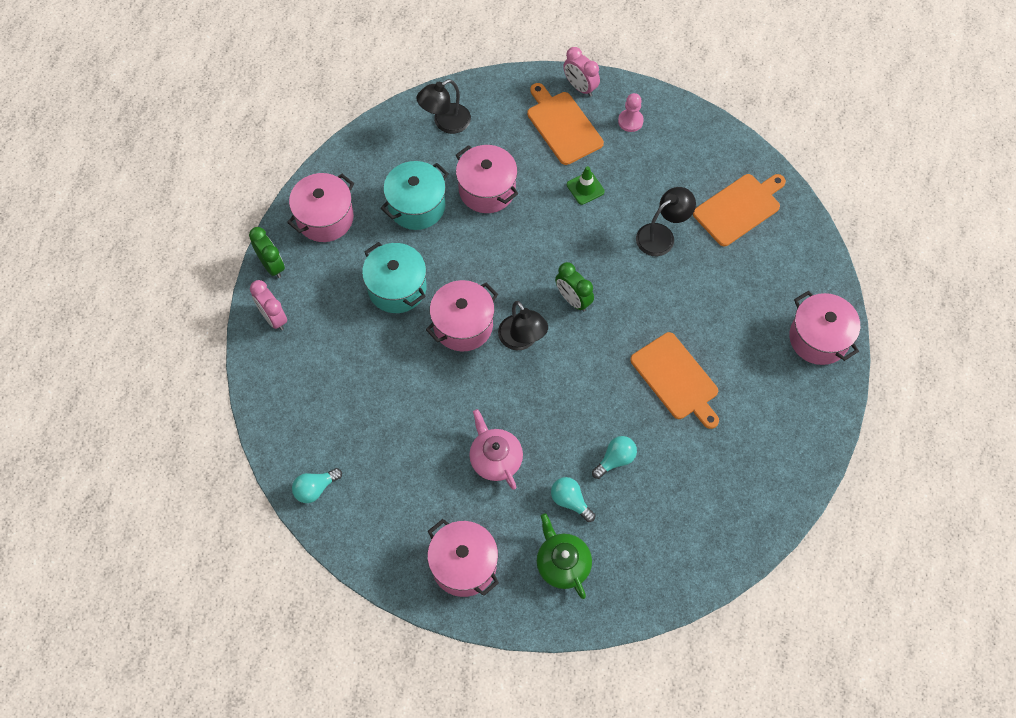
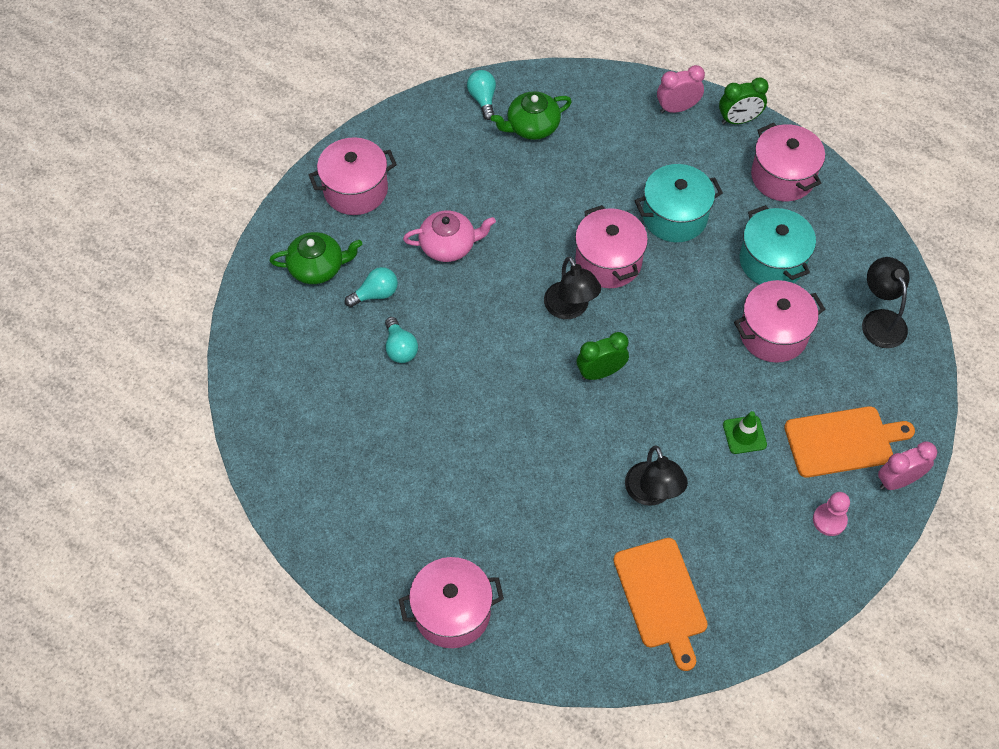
camera: 110 degrees right, 5 degrees down
(334, 433) = (532, 126): none -> green teapot
(522, 340) = (570, 309): black lamp -> black lamp turned 105 degrees counterclockwise
(676, 379) = (465, 439): orange cutting board -> none

